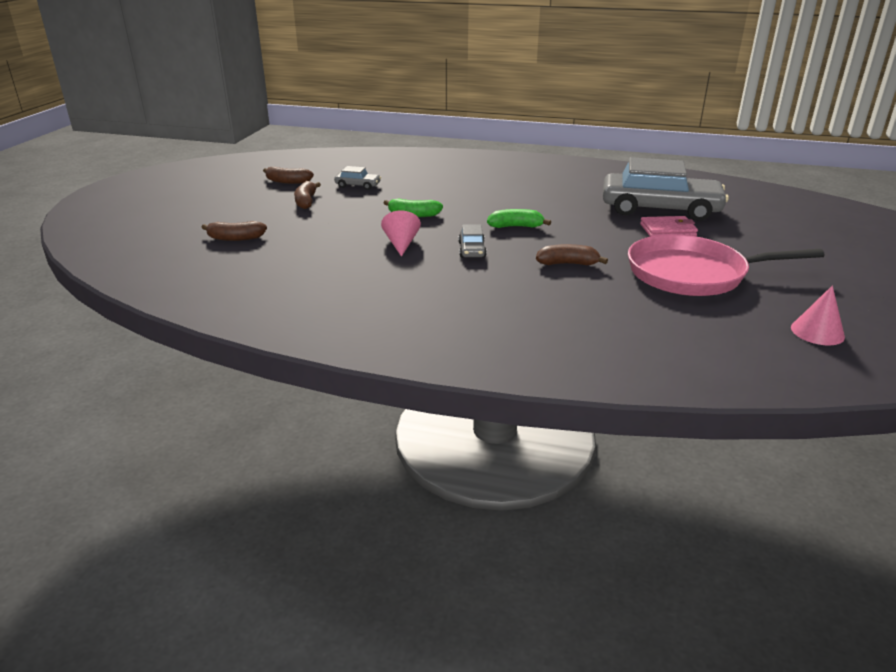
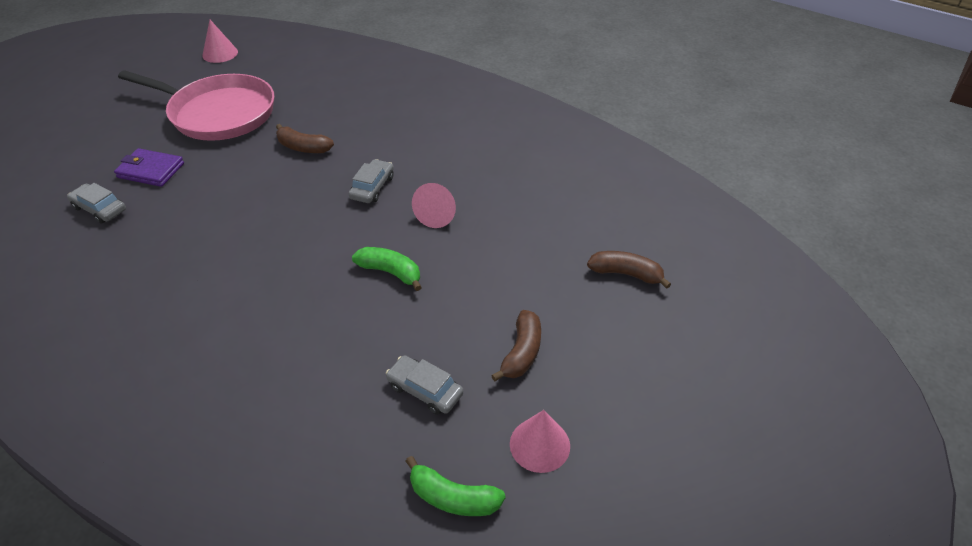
camera: 160 degrees left, 15 degrees up
(287, 182) = (539, 444): brown banana -> pink cone
(516, 226) = (292, 216): green banana -> green banana (453, 497)
(660, 209) = (100, 209): grey car -> grey car, size x0.41
(667, 230) = (151, 170): pink wallet -> purple wallet

